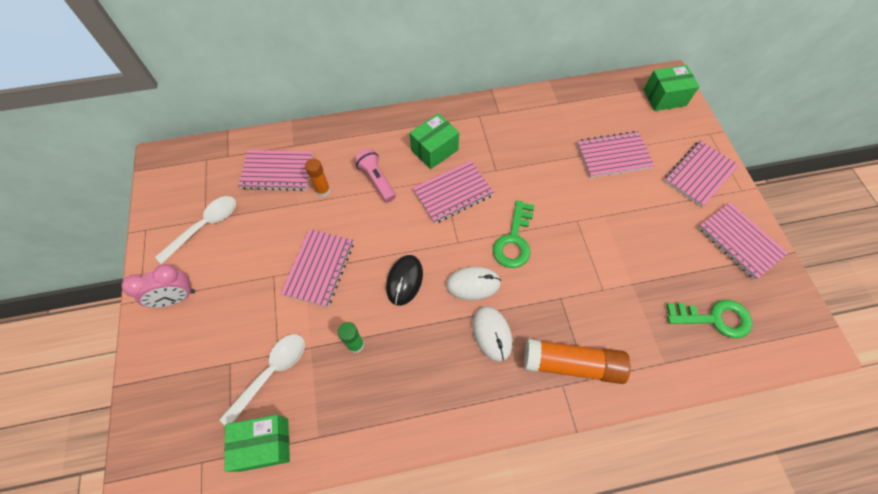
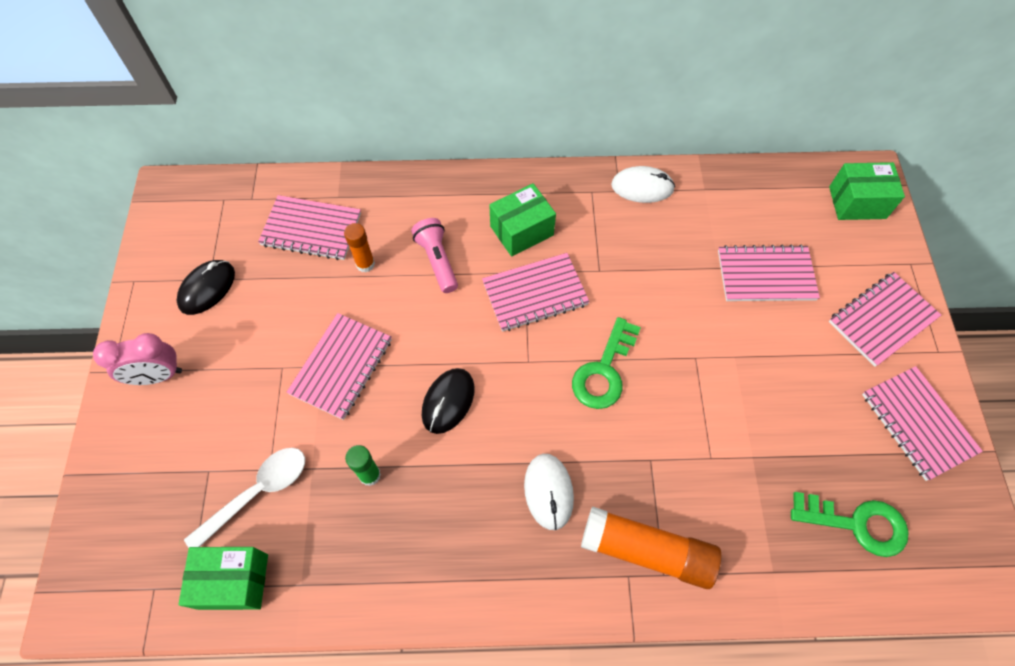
camera: 10 degrees right, 0 degrees up
(204, 226) = (207, 288): white spoon -> black mouse
(473, 284) = (537, 421): white mouse -> white mouse (642, 187)

